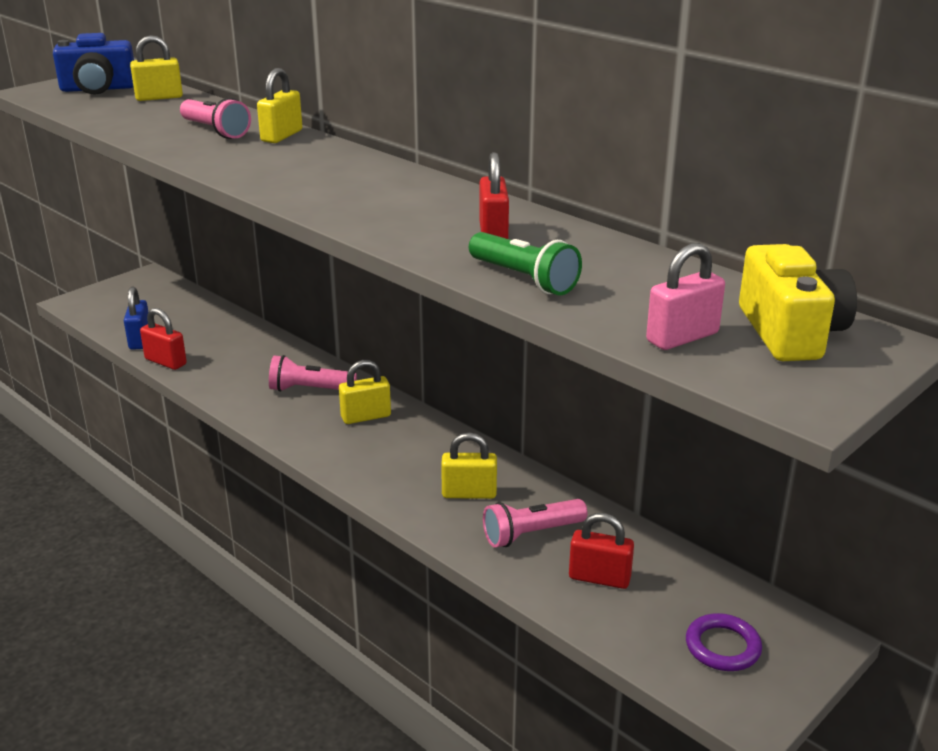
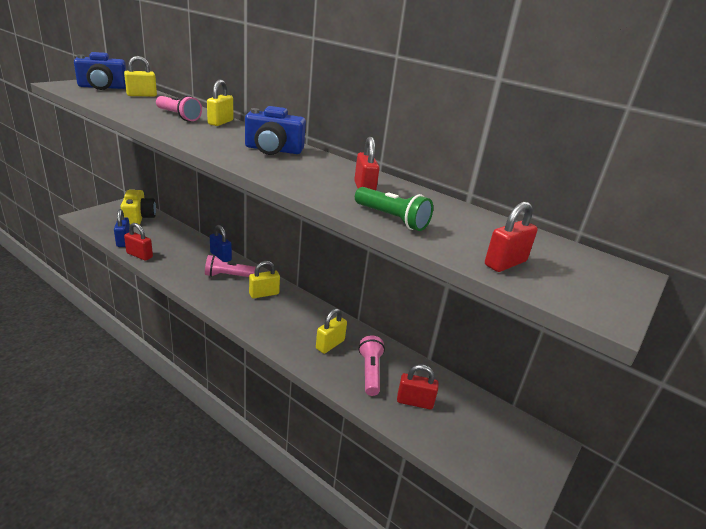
camera: 10 degrees left, 0 degrees up
(297, 358) = (220, 256): none -> blue padlock
(360, 178) = (273, 150): none -> blue camera
(469, 493) = (330, 344): yellow padlock -> yellow padlock turned 45 degrees counterclockwise
(531, 534) = (370, 372): pink flashlight -> pink flashlight turned 120 degrees clockwise
(682, 337) = (505, 263): pink padlock -> red padlock
(722, 647) = (494, 449): purple ring -> none
(790, 332) = (569, 263): yellow camera -> yellow camera (138, 217)

